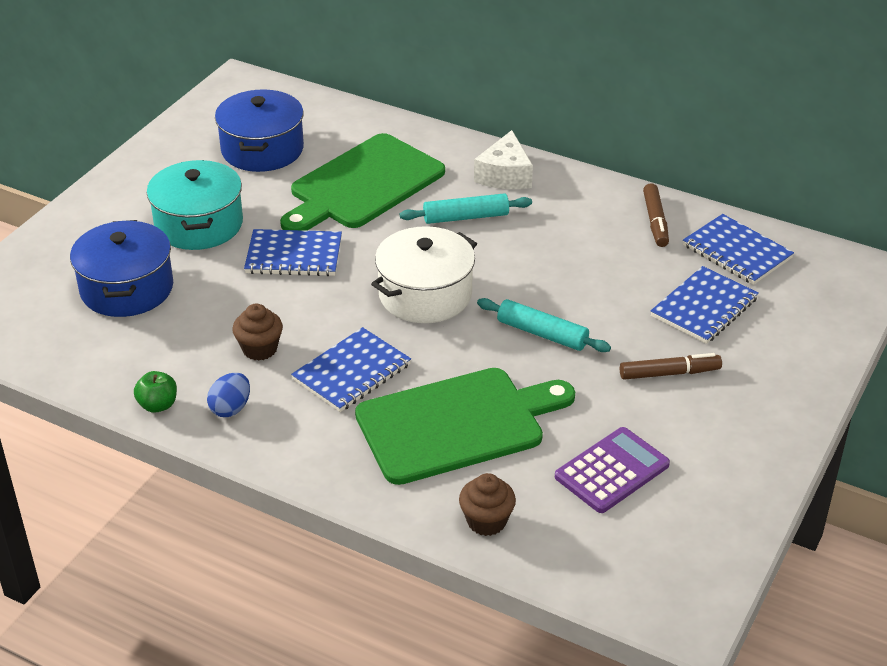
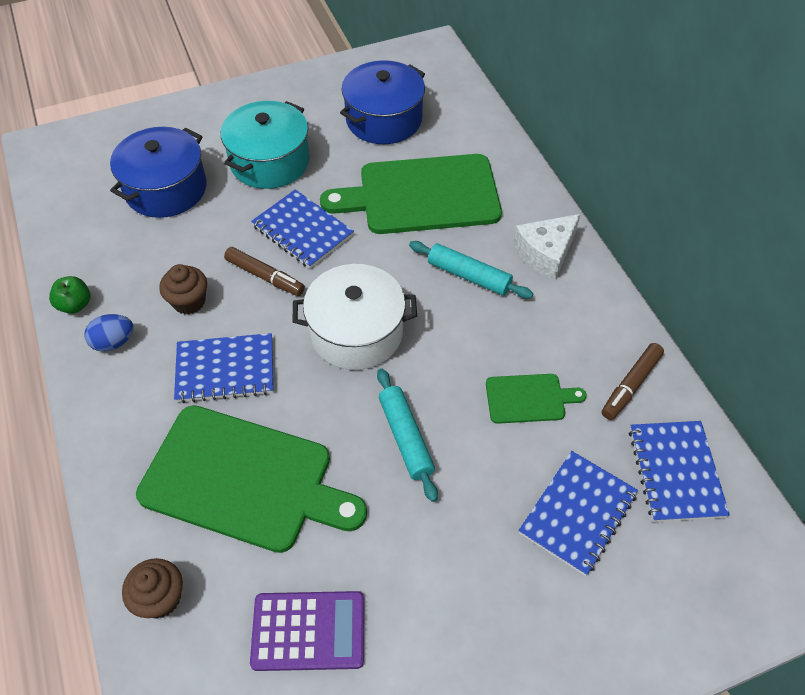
camera: 40 degrees right, 15 degrees up
(598, 265) = (529, 398): none -> green cutting board
(669, 373) = (469, 563): brown marker -> brown marker (265, 276)
(704, 307) = (577, 513): blue notebook -> blue notebook turned 45 degrees counterclockwise

